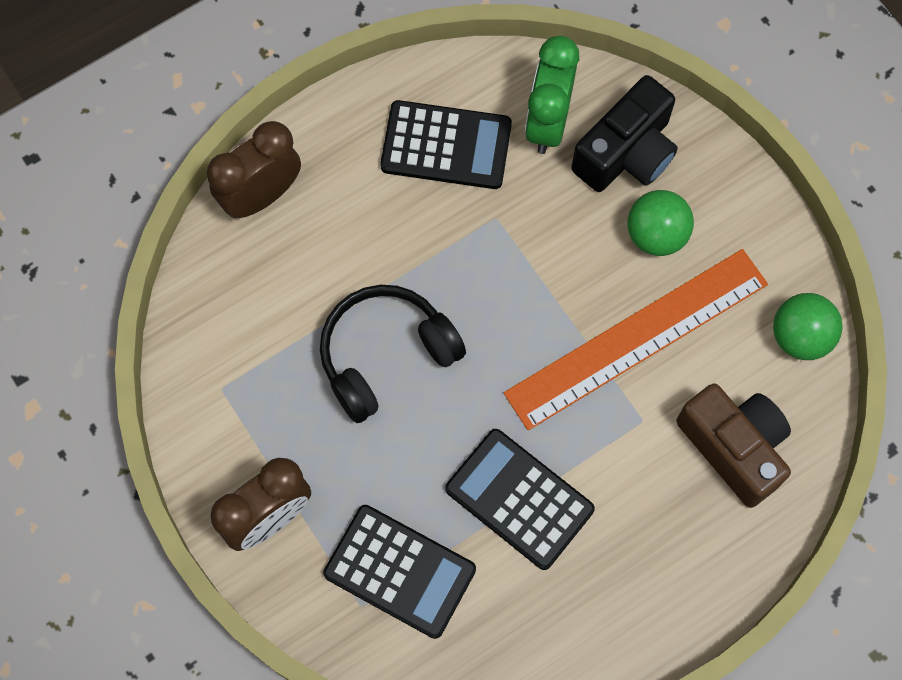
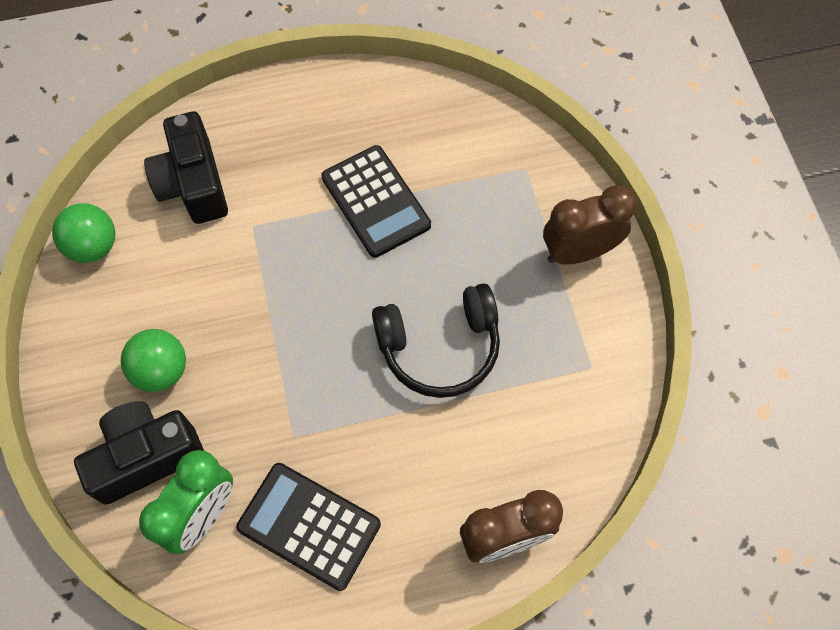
camera: 160 degrees left, 5 degrees down
(400, 571) = (488, 182): black calculator -> none
(637, 338) = (224, 289): orange ruler -> none
(734, 447) = (193, 184): brown camera -> black camera

